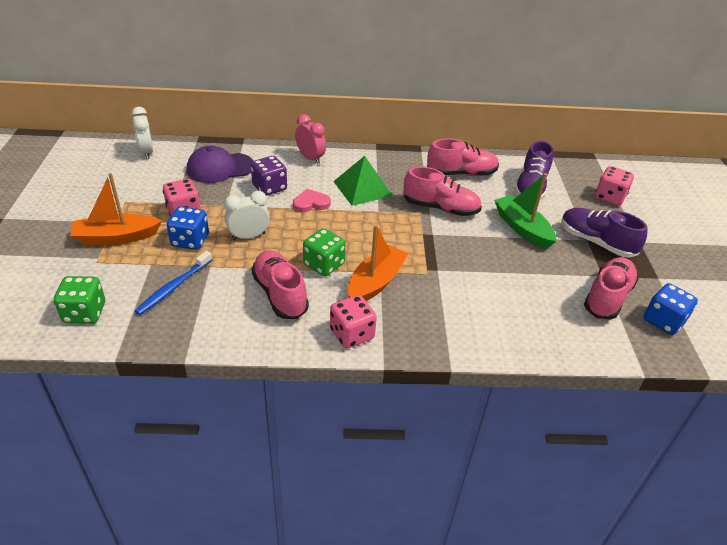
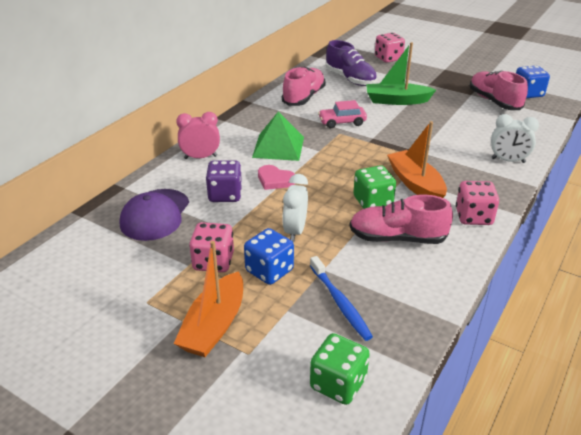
camera: 55 degrees left, 5 degrees down
(146, 152) = (59, 259): white clock -> white clock (508, 160)
(311, 203) = (275, 180): pink heart -> pink heart turned 75 degrees counterclockwise
(440, 208) = (342, 122): pink shoe -> pink car
(596, 242) = (434, 82): purple shoe -> none

